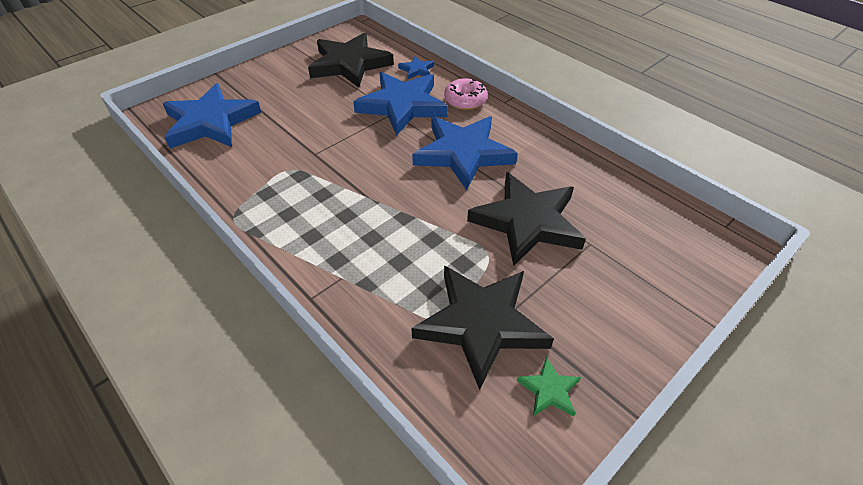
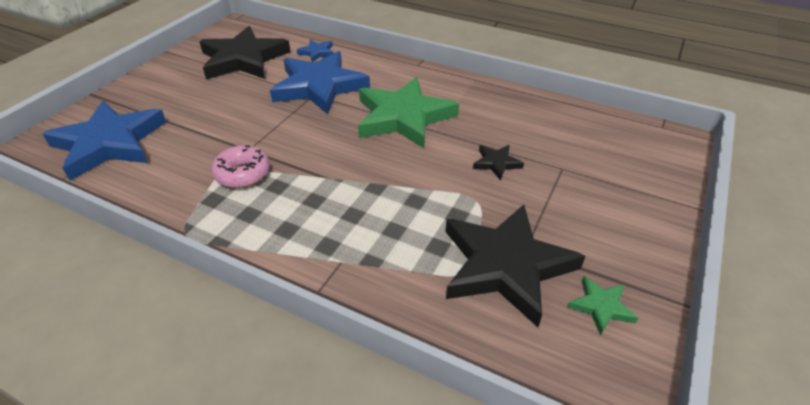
camera: 20 degrees left, 5 degrees down
(463, 154) = (403, 117): blue star -> green star
(465, 100) = (379, 70): pink donut -> pink donut (243, 174)
(527, 222) = (496, 163): black star -> black star, size x0.43

